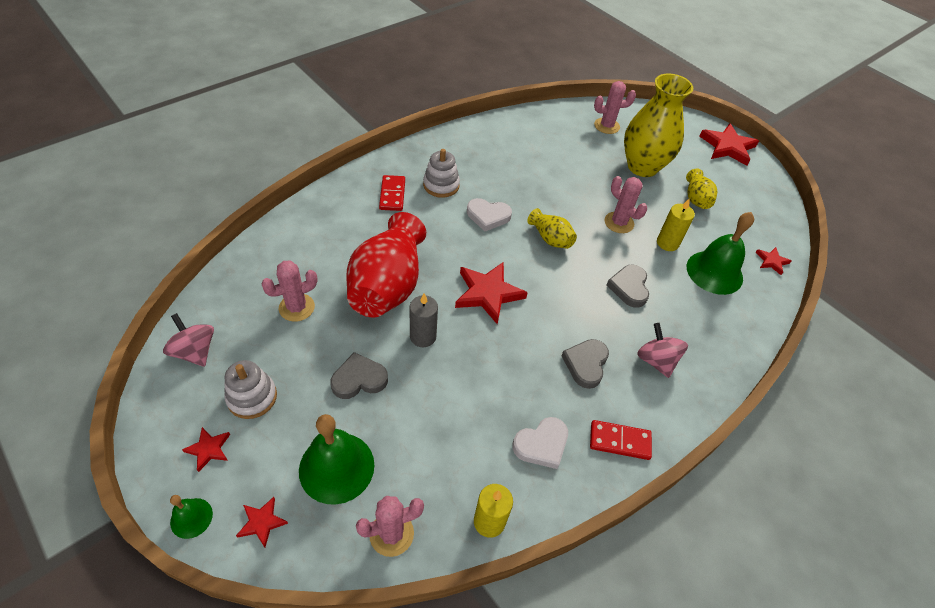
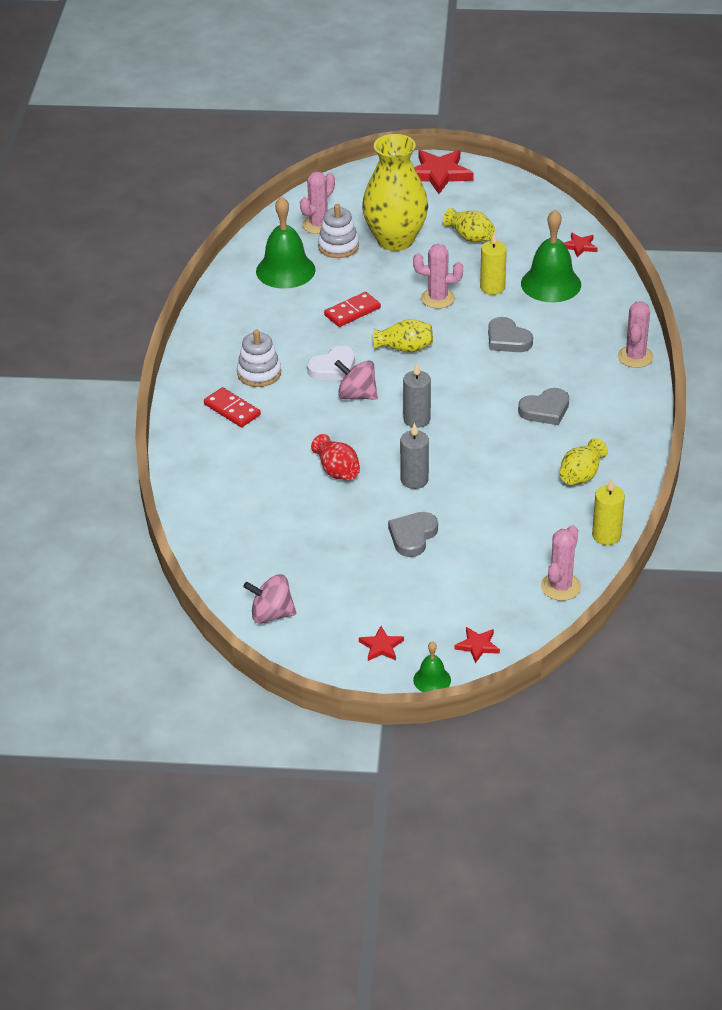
camera: 40 degrees left, 10 degrees down
(252, 397) = (359, 602): white stacking toy -> white stacking toy (338, 246)
(296, 307) = (295, 535): pink cactus -> pink cactus (635, 357)
(336, 467) = (477, 587): green bell -> green bell (285, 270)
(388, 285) = (337, 470): red vase -> red vase, size x0.48
(488, 293) = (416, 419): red star -> grey candle
(541, 445) = (581, 475): white heart -> yellow vase
(586, 364) = (545, 410): grey heart -> grey heart turned 90 degrees counterclockwise
(619, 441) = (624, 436): red domino -> red domino (352, 312)
(656, 360) = (586, 372): pink spinning top -> pink spinning top (357, 395)

